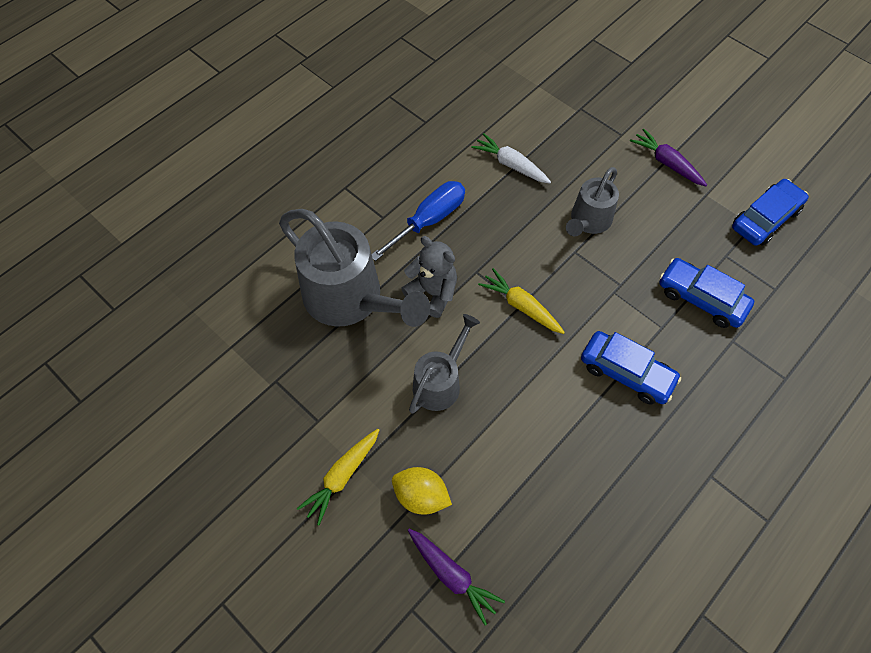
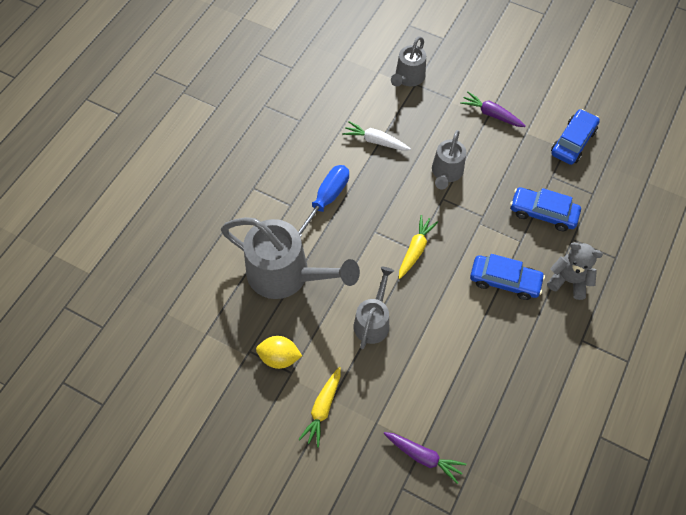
camera: 15 degrees left, 0 degrees up
(421, 496) = (384, 407): yellow lemon -> yellow lemon (279, 357)
(433, 293) = (347, 255): grey teddy bear -> grey teddy bear (568, 280)
(521, 306) = (415, 250): yellow carrot -> yellow carrot turned 90 degrees clockwise
(573, 100) = (408, 78): none -> grey watering can

